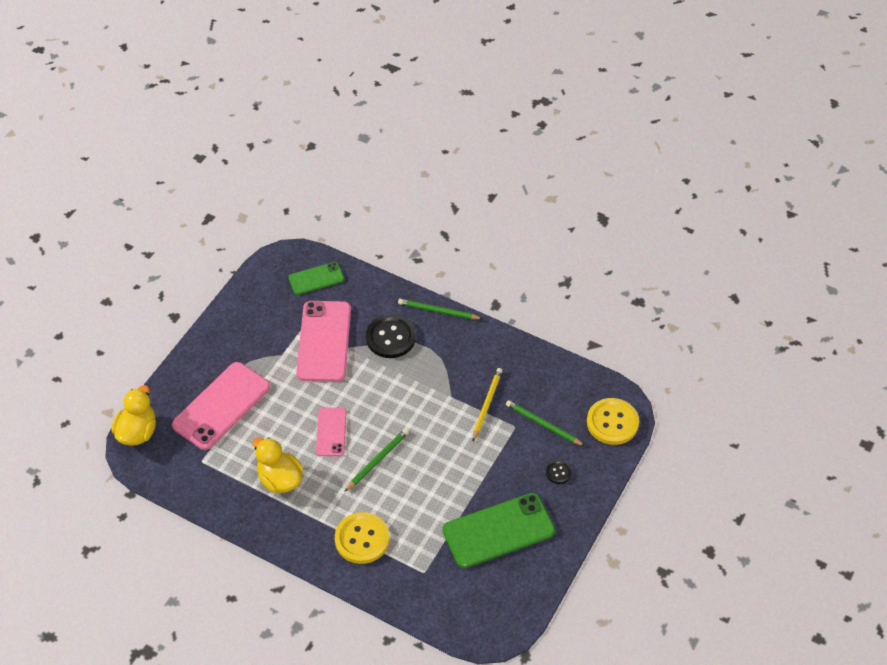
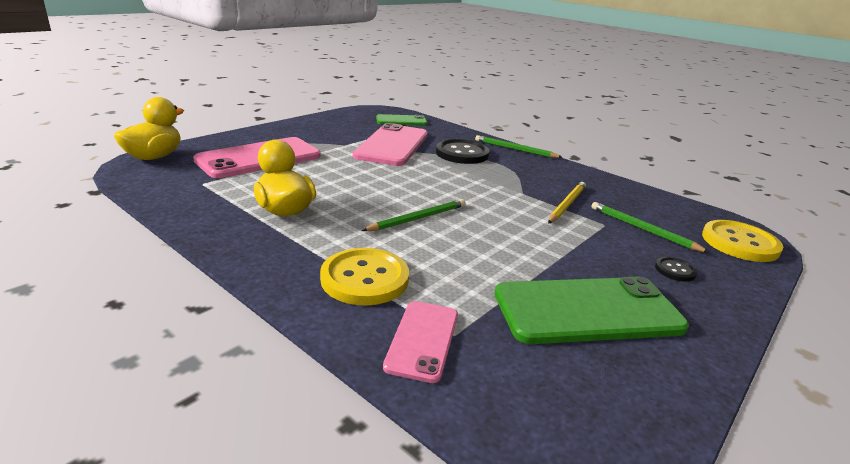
camera: 10 degrees right, 25 degrees down
(331, 432) = (370, 191): pink phone -> pink phone (423, 340)

